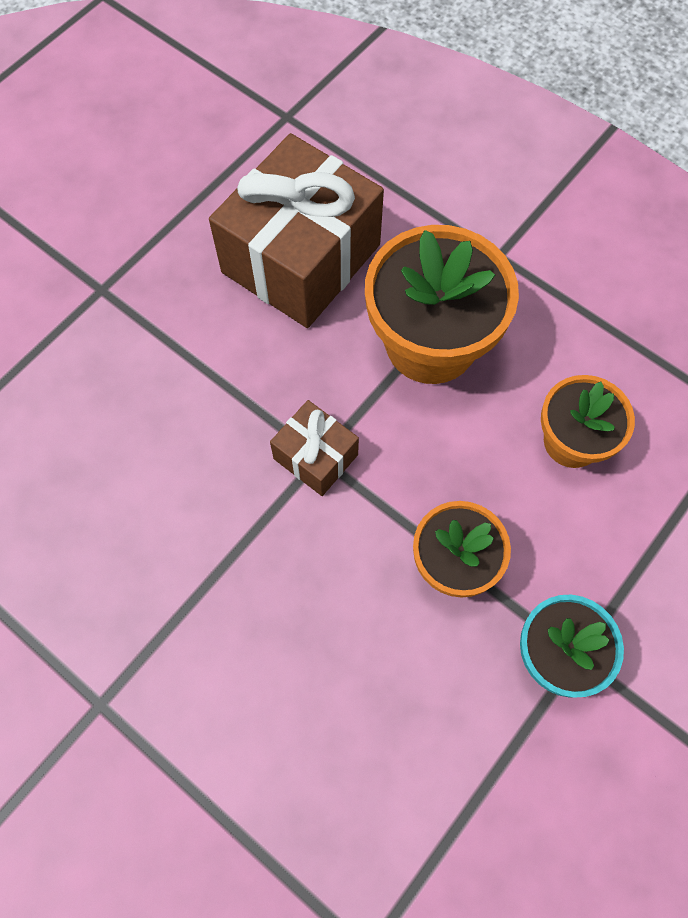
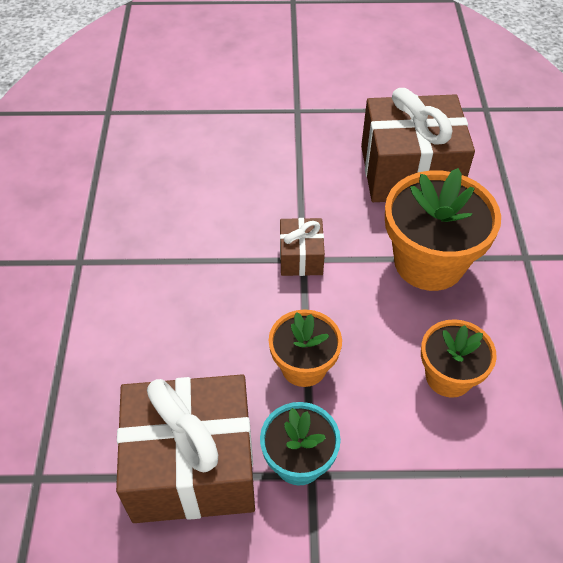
camera: 50 degrees right, 15 degrees down
(482, 767) = (192, 466): none -> brown gift

